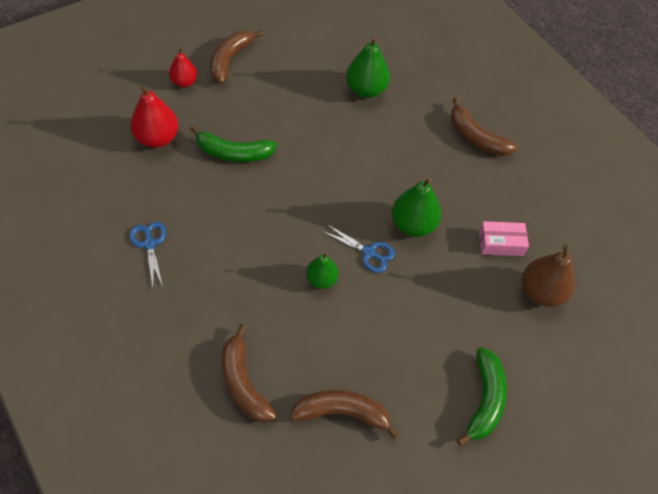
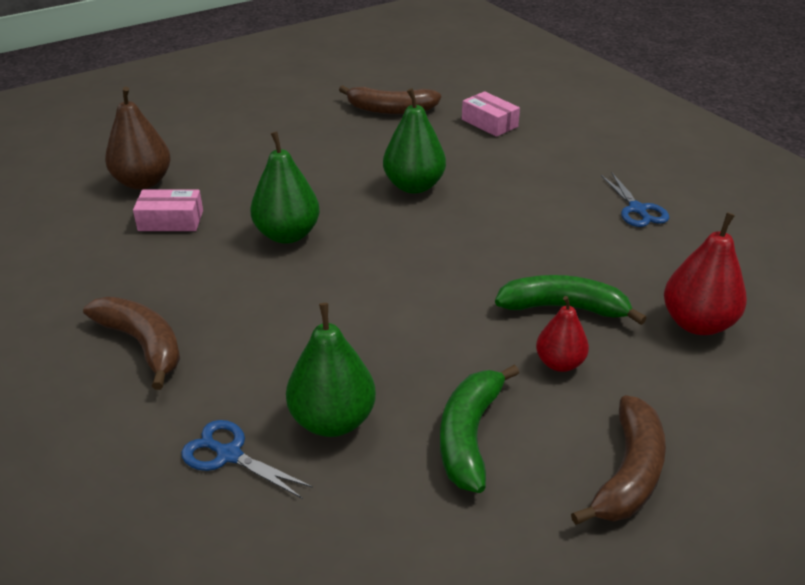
camera: 175 degrees left, 20 degrees down
(184, 82) = (701, 419): red pear -> red pear (559, 363)
(243, 382) = (489, 123): brown banana -> pink box
(321, 280) = (414, 186): green pear -> green pear, size x1.59
(368, 252) = (352, 208): blue scissors -> blue scissors (229, 455)
(484, 400) = (248, 117): green banana -> green banana (469, 435)

